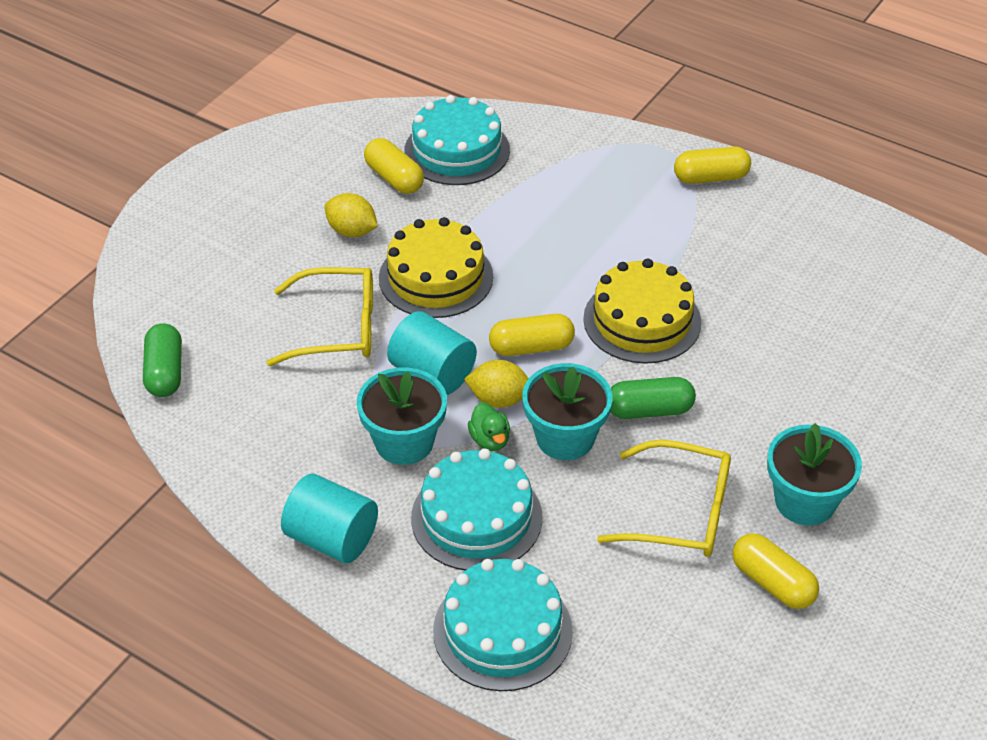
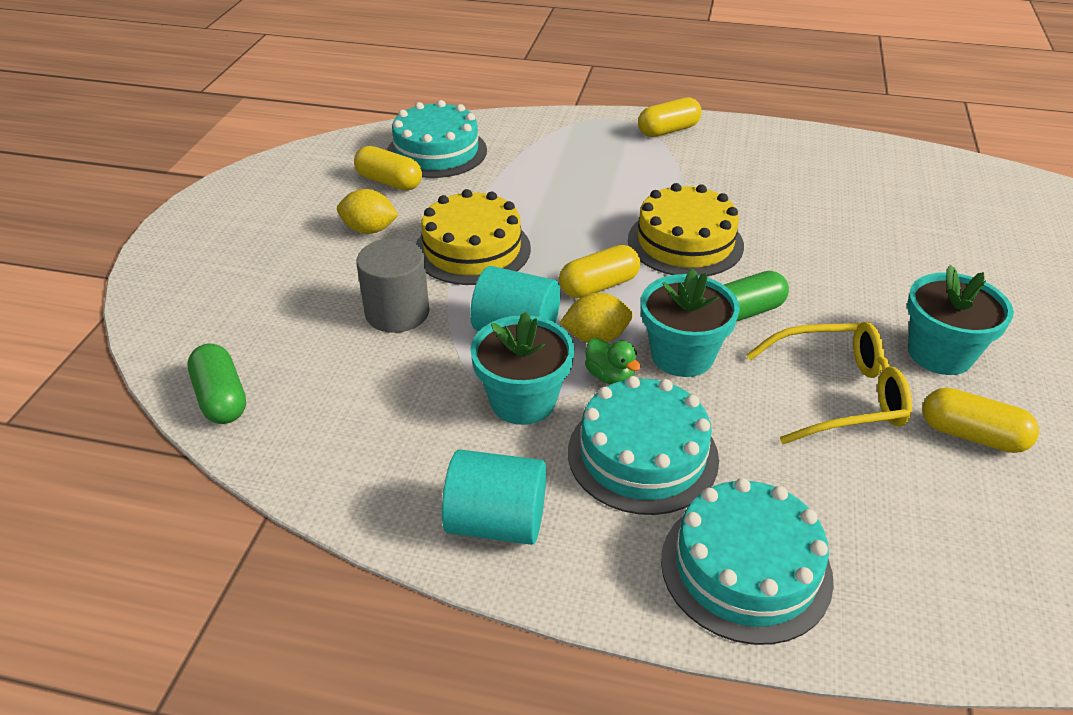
camera: 20 degrees left, 5 degrees down
(338, 328) = (397, 312): yellow glasses -> grey cylinder

